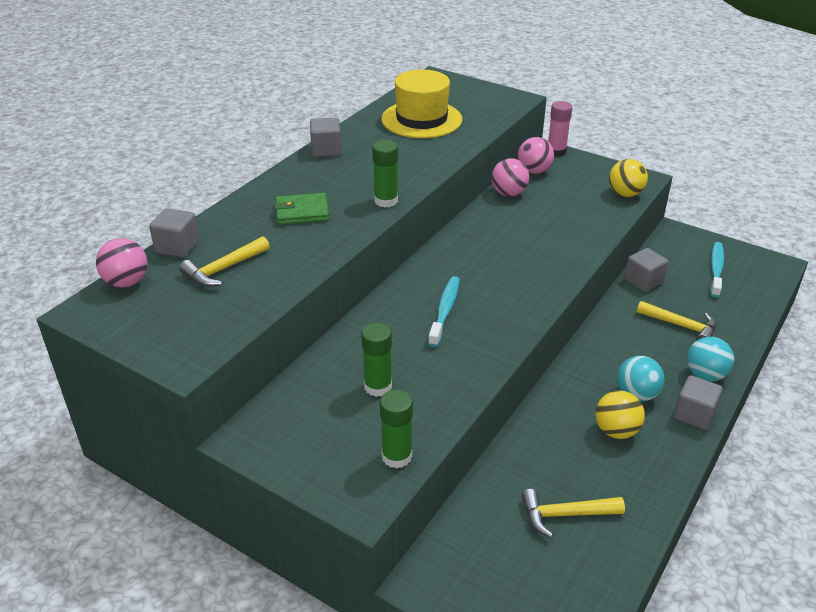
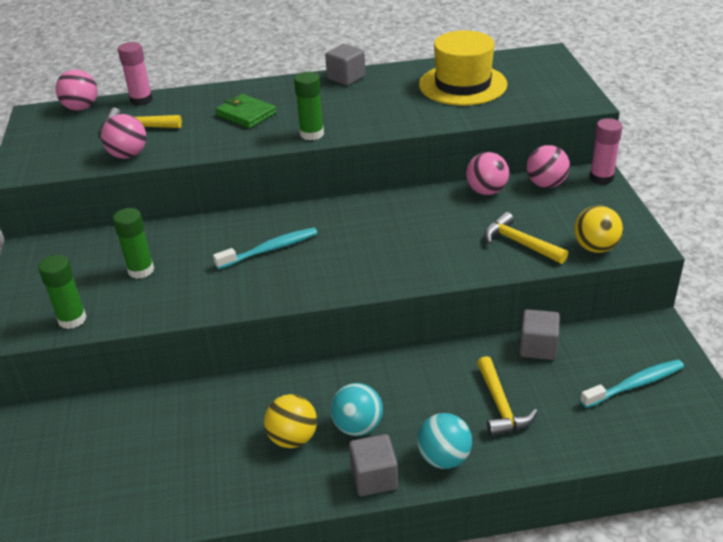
camera: 50 degrees right, 0 degrees up
(177, 247) = (141, 100): grey cube -> pink glue stick
(266, 293) = (128, 155): none -> pink ball
(564, 515) = (157, 460): yellow hammer -> yellow hammer (519, 243)

